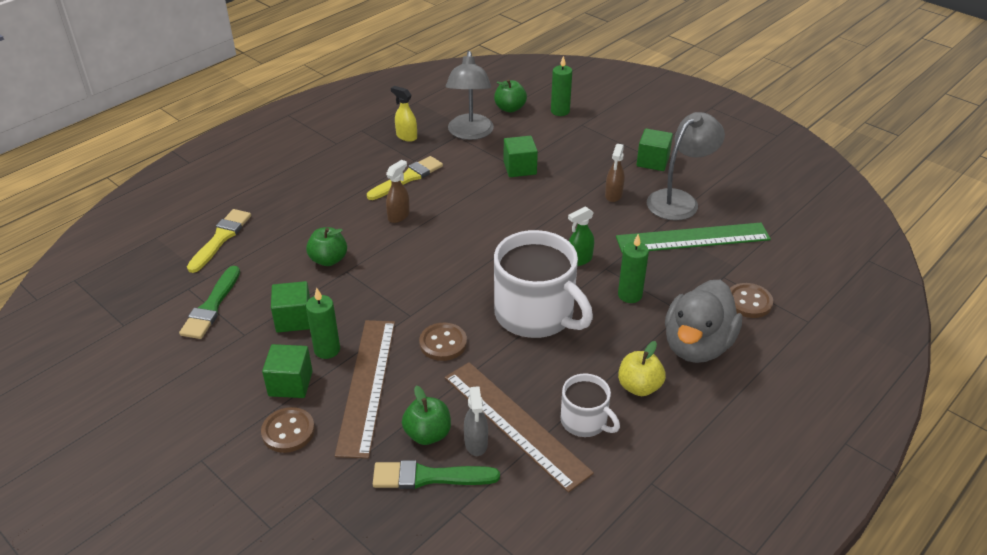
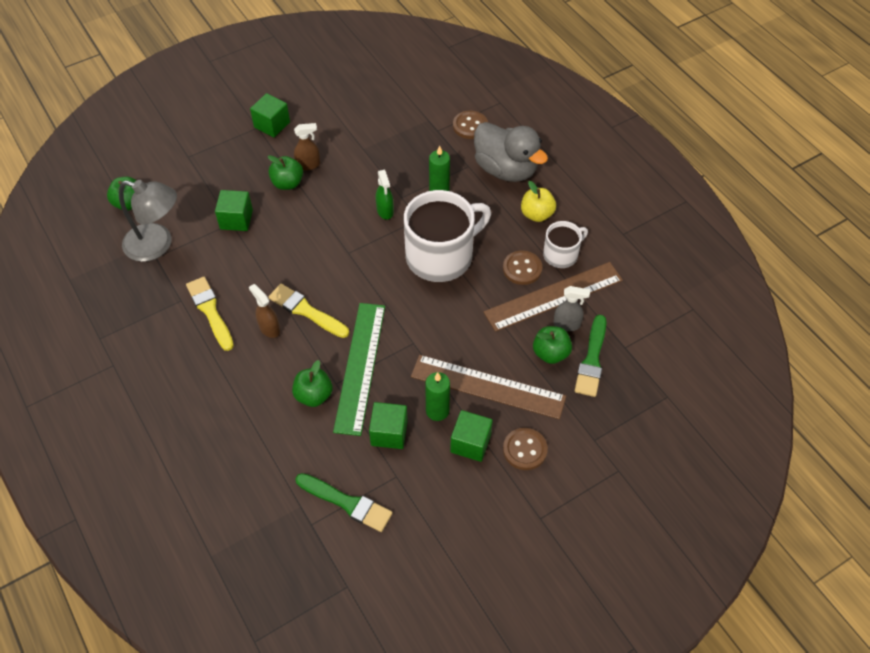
camera: 75 degrees left, 15 degrees up
(221, 238) = (240, 490): yellow brush -> yellow brush (306, 311)
(406, 136) = (134, 300): yellow spray bottle -> none
(443, 343) = (455, 325): brown button -> brown button (522, 269)
(560, 111) = (156, 166): green candle -> none
(581, 188) = (287, 183): none -> green apple
(613, 195) = (308, 165): brown spray bottle -> brown spray bottle turned 45 degrees counterclockwise
(679, 200) = (334, 125): grey lamp -> none
(692, 238) = (386, 133): green ruler -> green ruler (360, 367)

